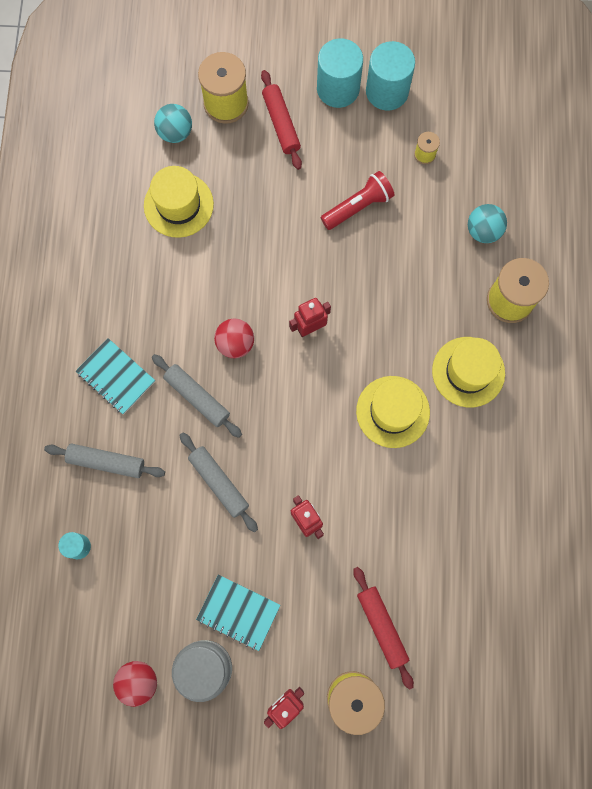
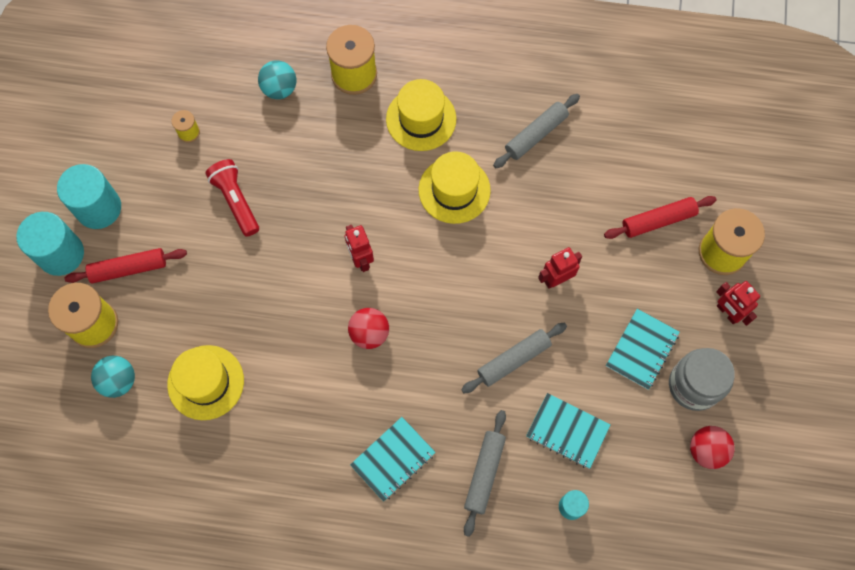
camera: 85 degrees left, 5 degrees down
(151, 539) = (567, 431): none -> turquoise notebook
(197, 397) = (423, 375): grey rolling pin -> grey rolling pin (535, 134)
(387, 91) = (111, 160): turquoise cylinder -> turquoise cylinder (61, 254)

